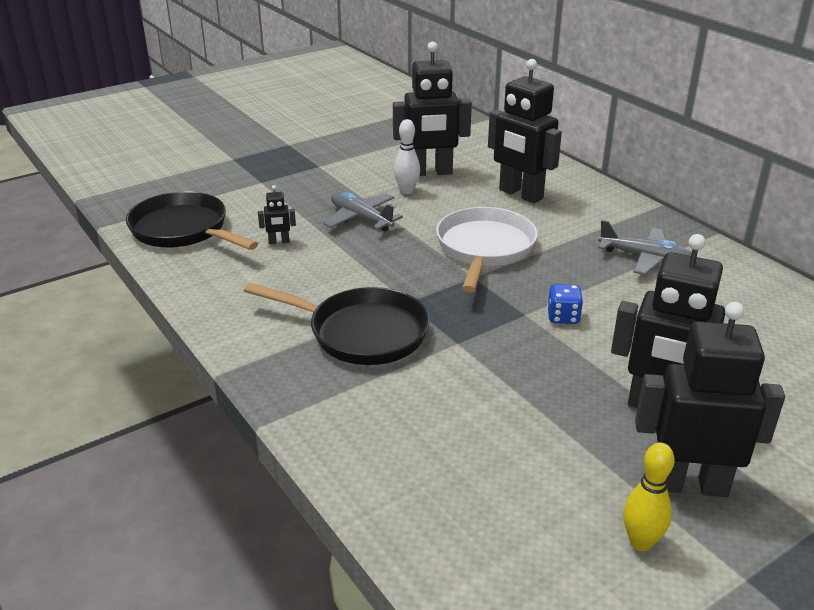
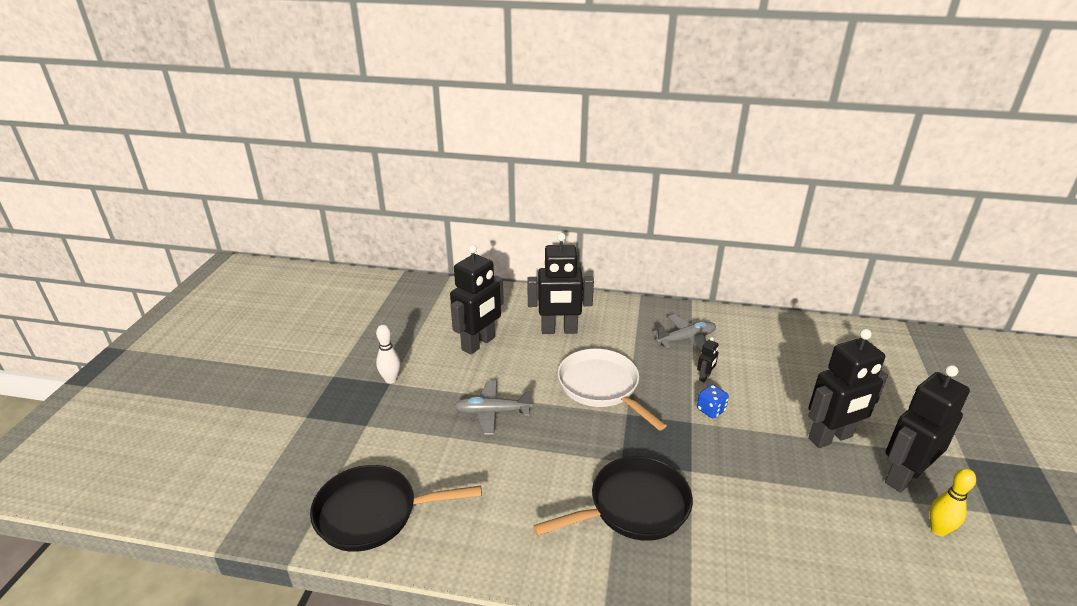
camera: 45 degrees left, 0 degrees up
(279, 242) = (466, 471): black robot -> black robot (705, 377)
(407, 191) = (487, 369): white bowling pin -> white bowling pin (391, 379)

